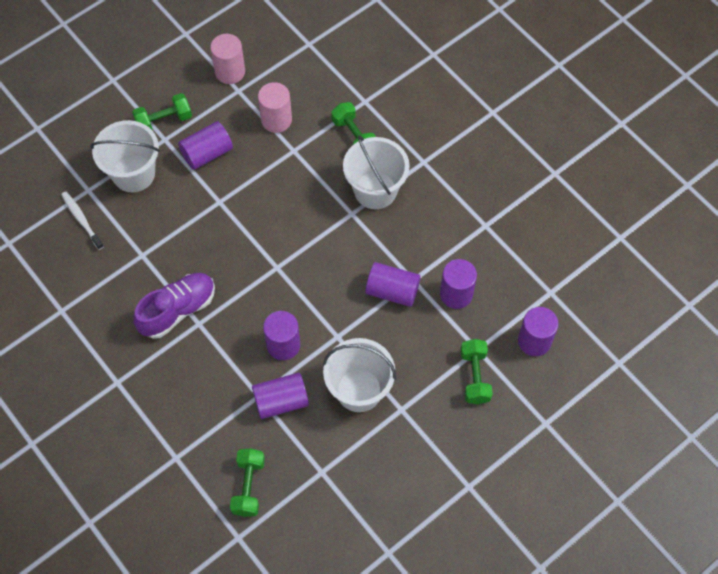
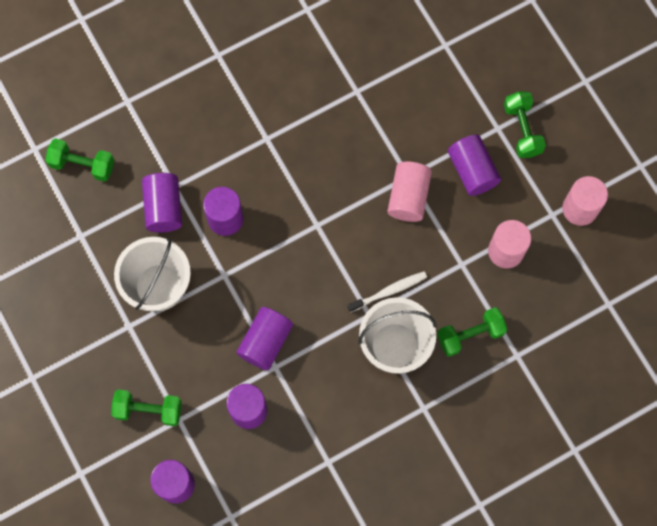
camera: 100 degrees right, 10 degrees up
(81, 220) = (409, 36): white toothbrush -> white toothbrush (389, 291)
(133, 174) = (458, 92): white bucket -> none
(178, 310) = (285, 120): purple shoe -> none
(239, 199) = (408, 197): none -> pink cylinder

